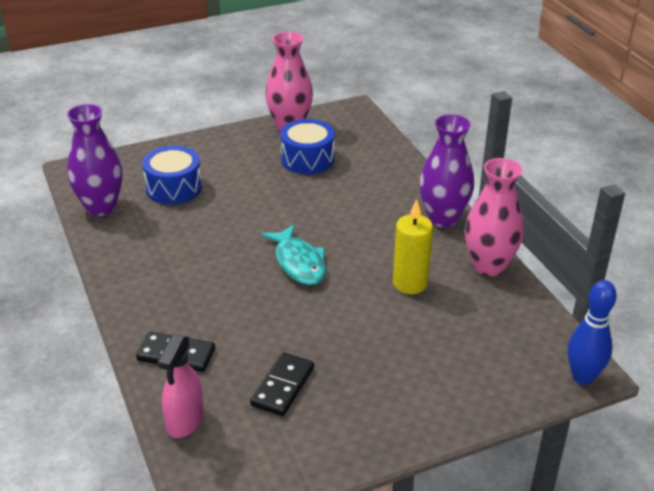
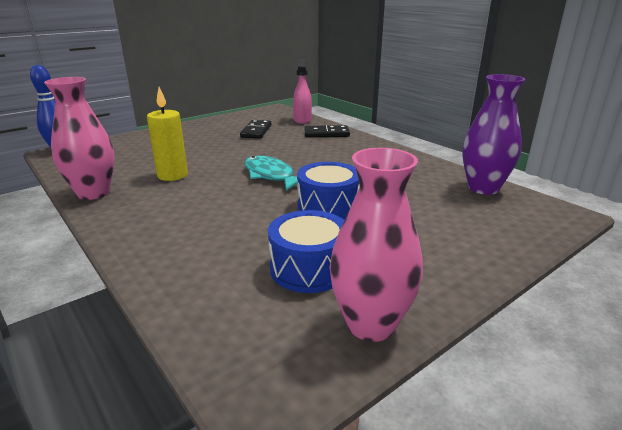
camera: 165 degrees right, 10 degrees down
(174, 188) = (439, 212): blue drum -> blue drum (328, 206)
(443, 218) = (125, 224): purple vase -> none

